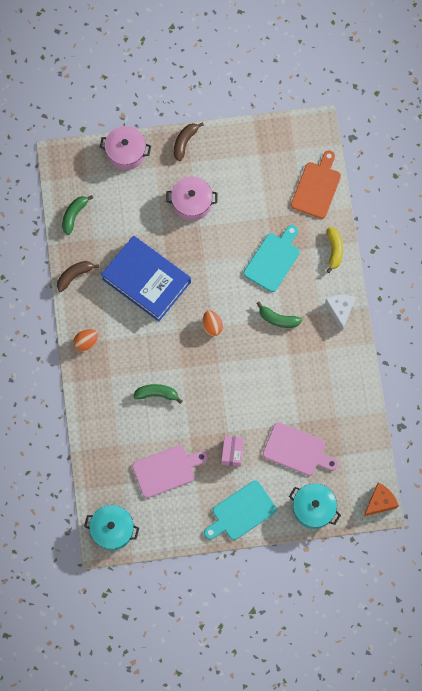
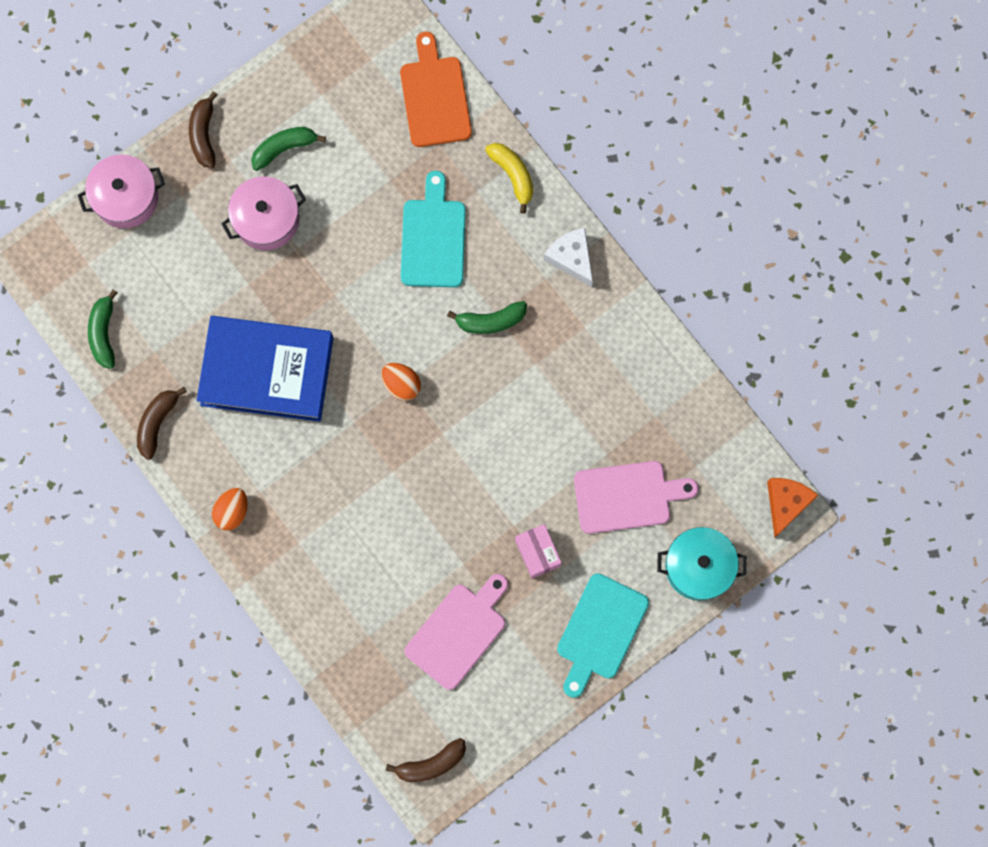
camera: 30 degrees left, 5 degrees up
(112, 530) = (431, 764): turquoise pot -> brown banana
(157, 394) = (380, 529): green banana -> green banana (284, 148)

